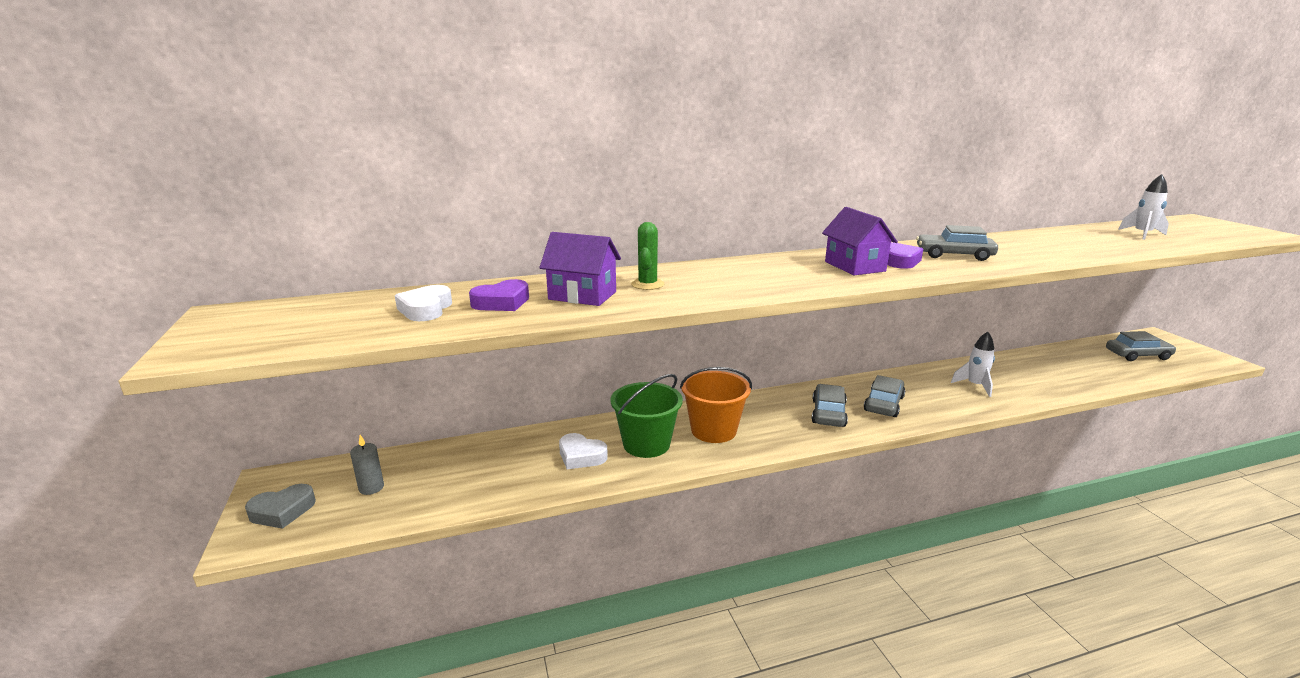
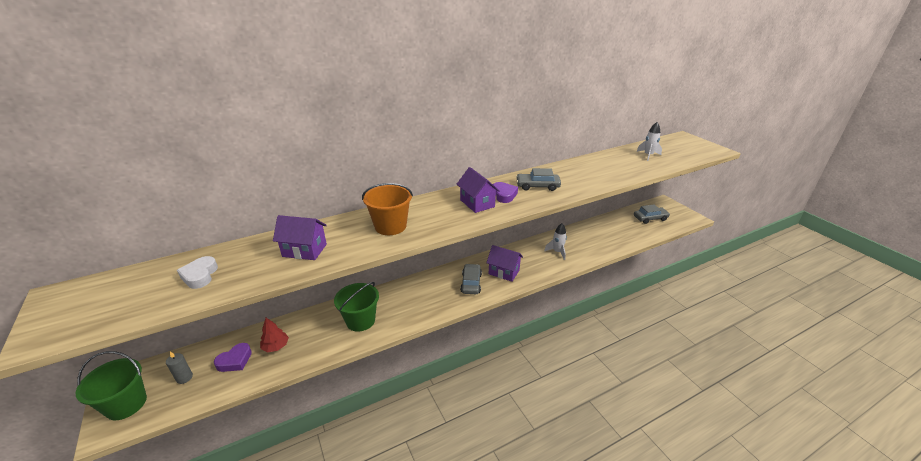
camera: 10 degrees left, 10 degrees up
(282, 511) = (126, 404): grey heart -> green bucket
(502, 302) = (251, 263): purple heart -> purple heart (235, 361)
(512, 463) = (276, 346): none -> red tree
(581, 456) = (320, 335): white heart -> none
(647, 284) = (347, 234): green cactus -> none
(713, 430) = (402, 305): orange bucket -> orange bucket (390, 226)
(884, 404) = (504, 272): grey car -> purple house

